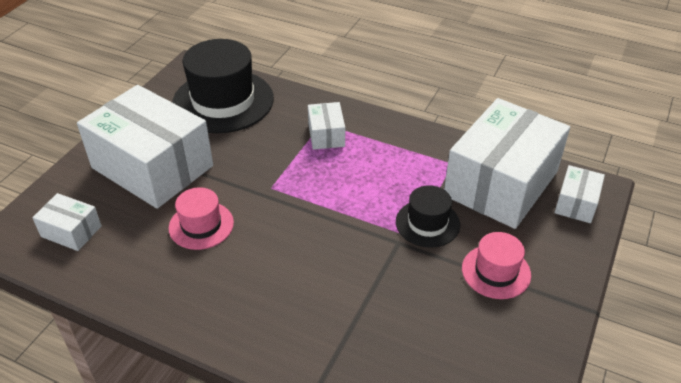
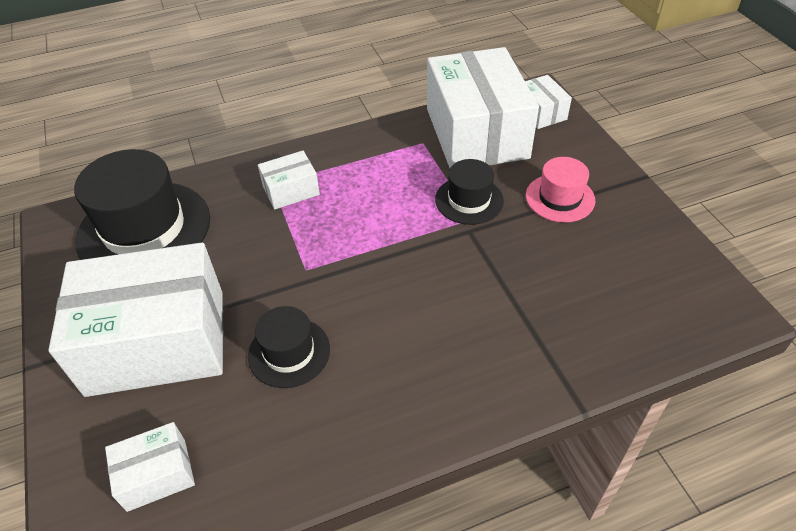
camera: 45 degrees left, 5 degrees up
(201, 225) = (289, 352): pink hat -> black hat
(326, 135) = (291, 190): white box -> white box turned 60 degrees counterclockwise

